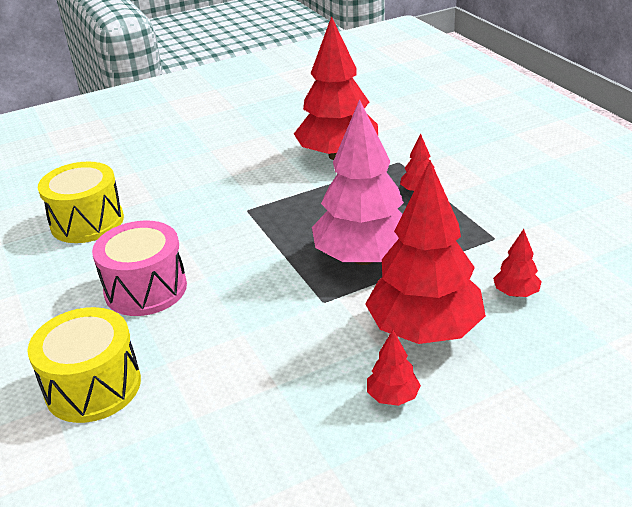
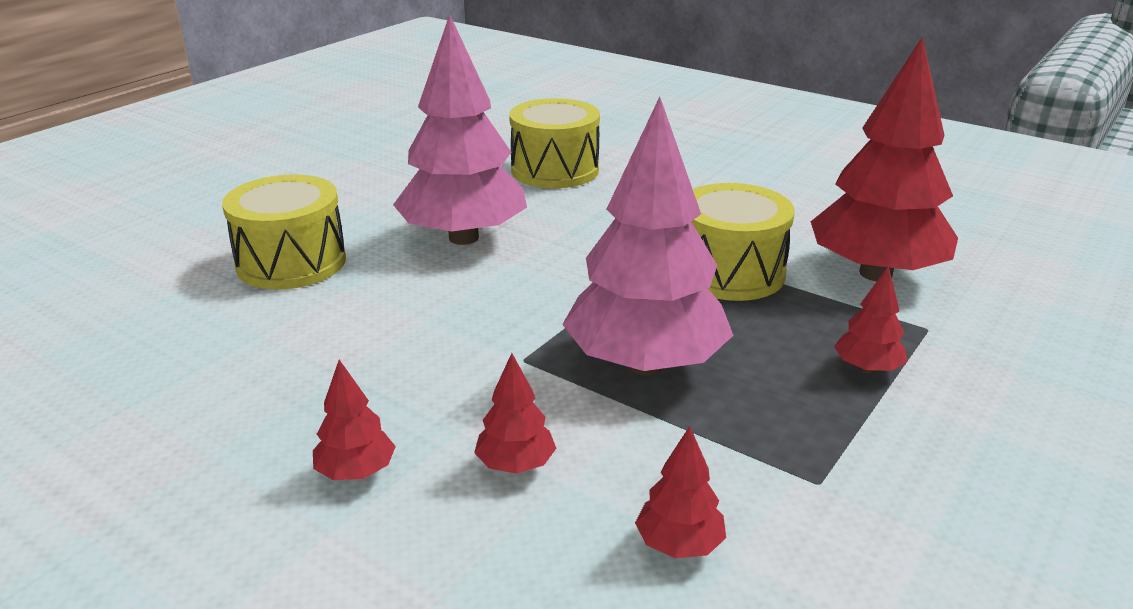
camera: 60 degrees right, 5 degrees down
(146, 289) = (464, 238): pink drum -> pink tree
(295, 199) = (730, 272): none -> yellow drum
(424, 330) = (515, 465): red tree -> red tree, size x0.42

